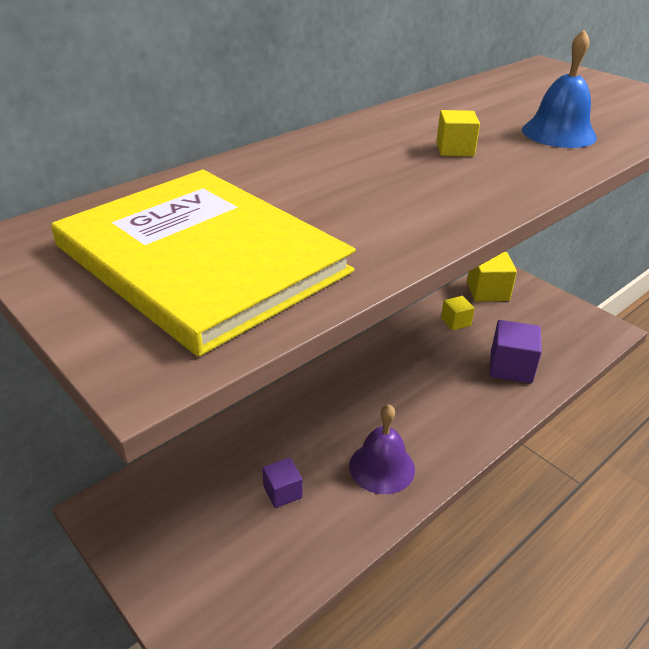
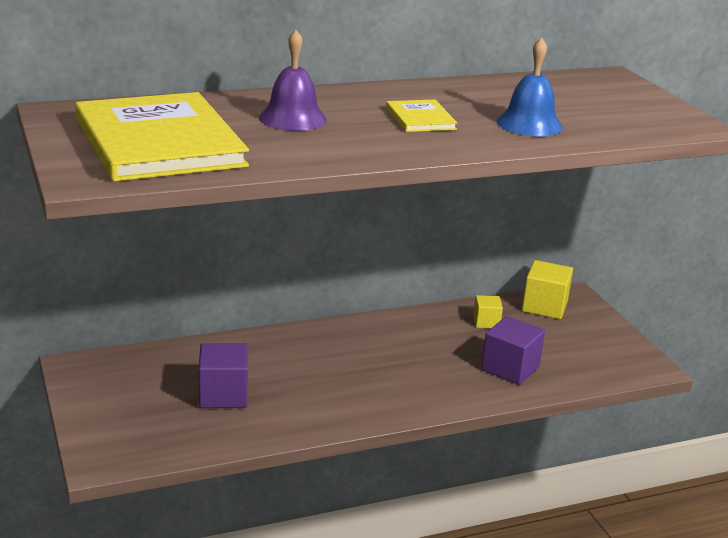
camera: 20 degrees right, 10 degrees down
(282, 492) = (223, 395): purple cube -> purple cube, size x1.70
(382, 467) = (321, 402): purple bell -> purple bell (292, 118)
(455, 149) = (420, 118): yellow cube -> yellow book

